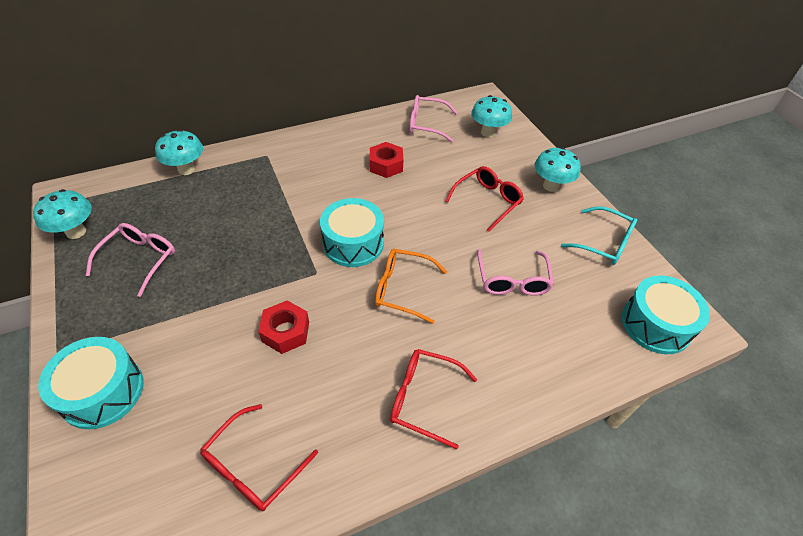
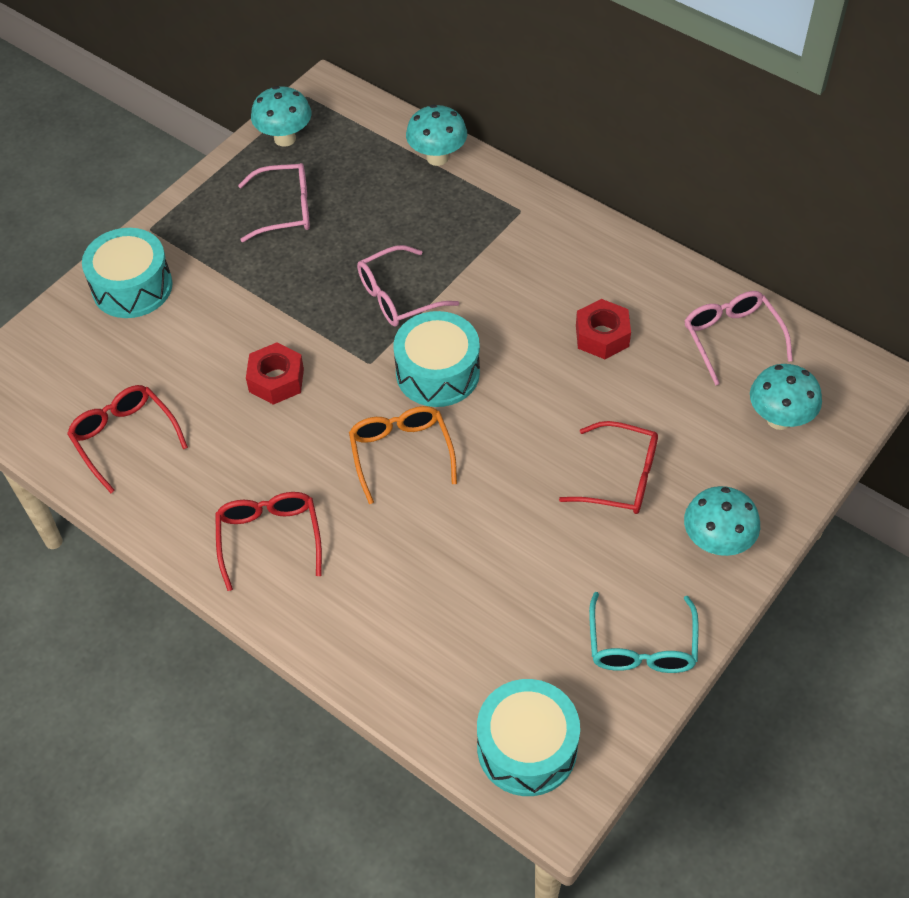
camera: 65 degrees right, 5 degrees up
(253, 467) = (124, 438): red glasses -> red glasses turned 45 degrees clockwise
(512, 280) = (492, 560): pink glasses -> pink glasses (397, 297)

